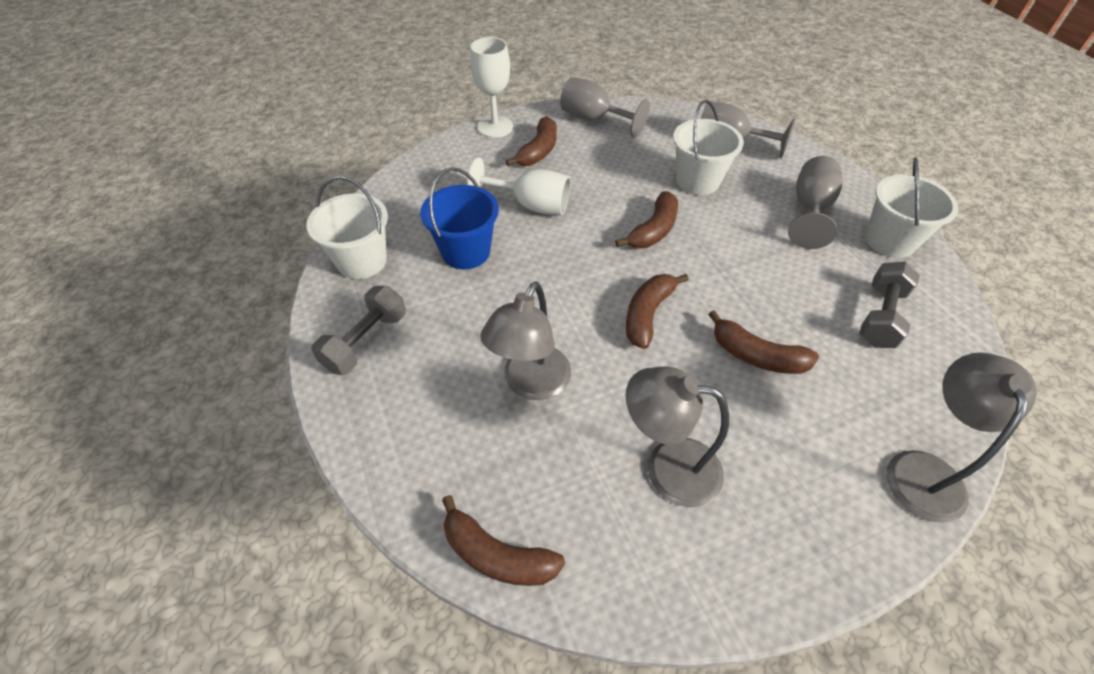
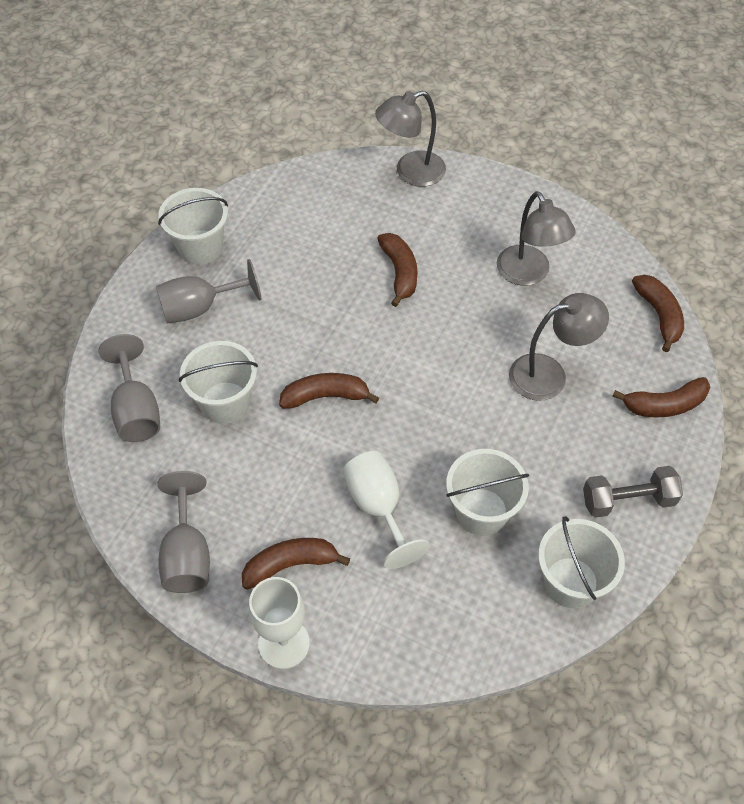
camera: 130 degrees left, 5 degrees up
(466, 252) = (481, 512): blue bucket -> white bucket
(647, 314) = (423, 348): brown banana -> brown banana (664, 405)
(880, 317) = (297, 226): grey dumbbell -> none

